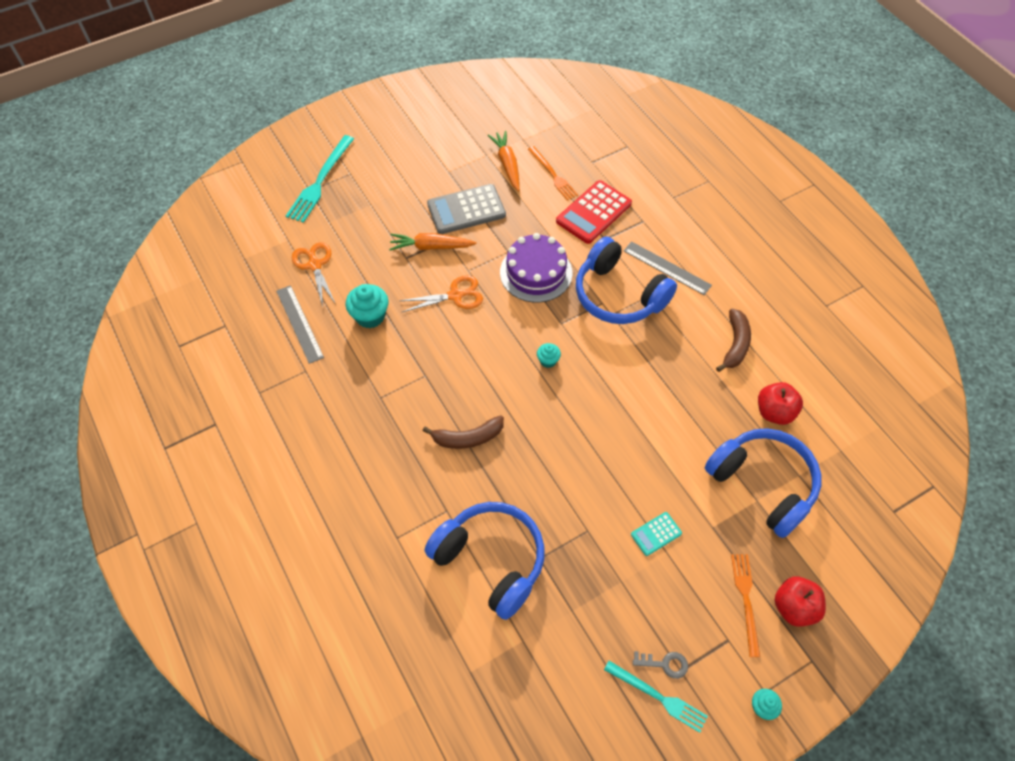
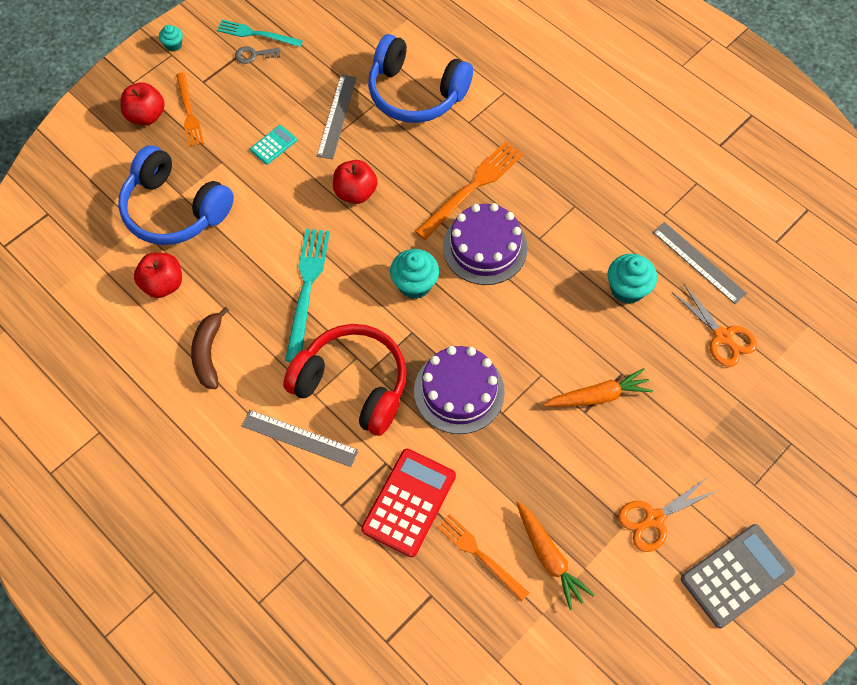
camera: 165 degrees right, 5 degrees up
(320, 181) = (785, 461): turquoise fork -> turquoise fork (306, 288)
(456, 295) = (542, 337): orange scissors -> orange scissors (653, 519)
(466, 210) = (576, 463): grey calculator -> grey calculator (737, 575)
(467, 437) = (472, 187): brown banana -> orange fork
(476, 378) = (485, 247): none -> purple cake
(548, 361) = (414, 284): turquoise cupcake -> turquoise cupcake, size x1.81
(581, 459) = (355, 192): none -> red apple
(582, 553) = (337, 116): none -> grey ruler
(618, 295) = (353, 385): blue headphones -> red headphones

